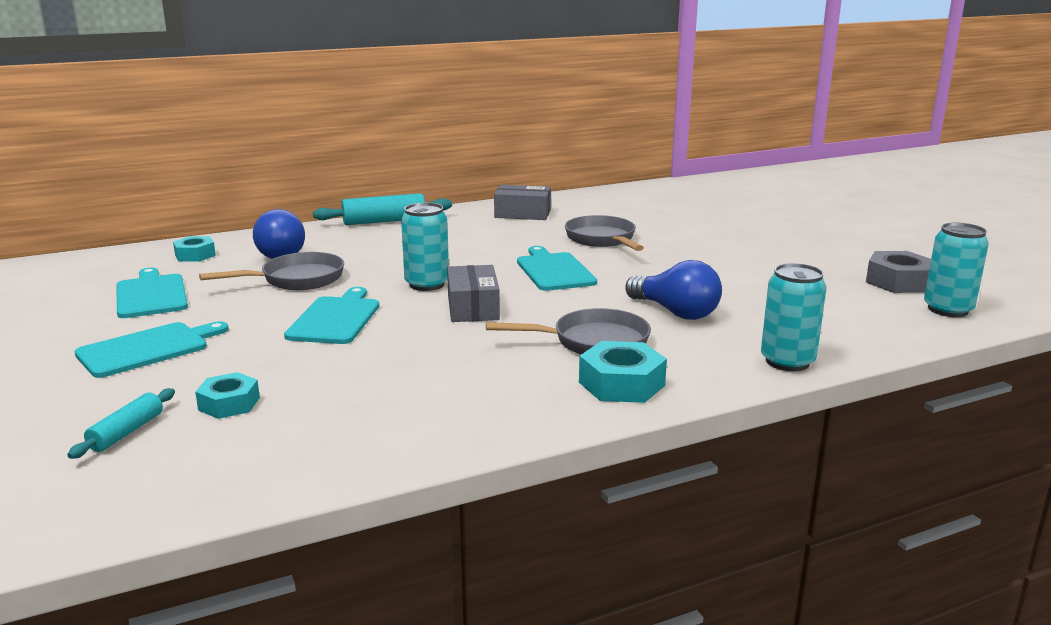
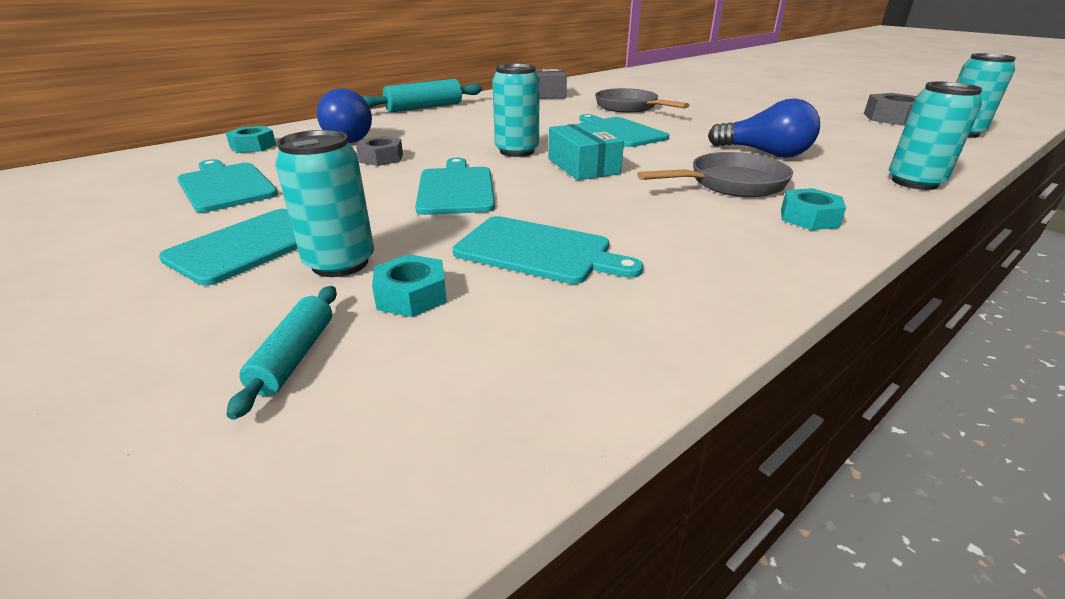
camera: 15 degrees left, 10 degrees up
(196, 373) = (340, 263): none -> turquoise can
(296, 279) = (381, 158): grey pan -> grey nut
(352, 383) = (538, 251): none -> turquoise cutting board
(473, 308) = (583, 166): grey box -> turquoise box
(621, 384) = (809, 218): turquoise nut -> turquoise nut, size x0.67

